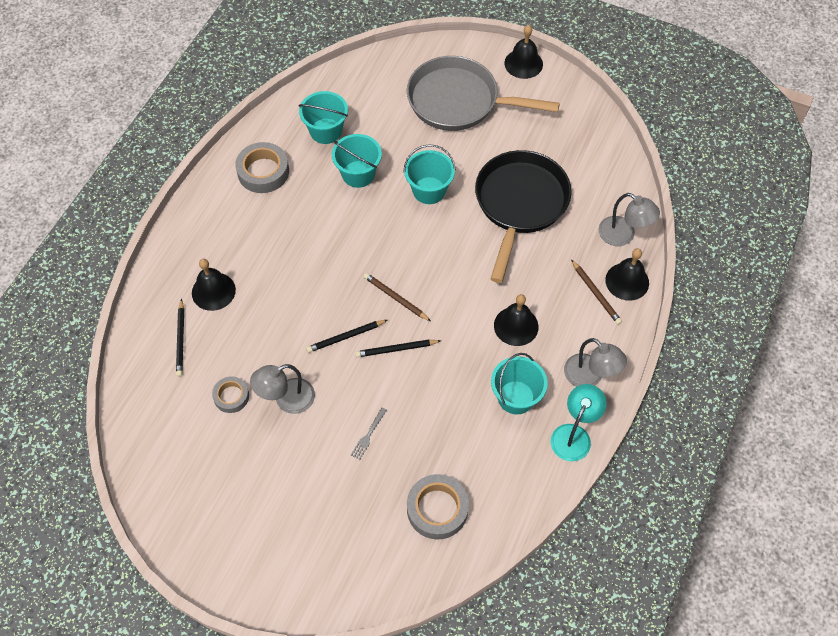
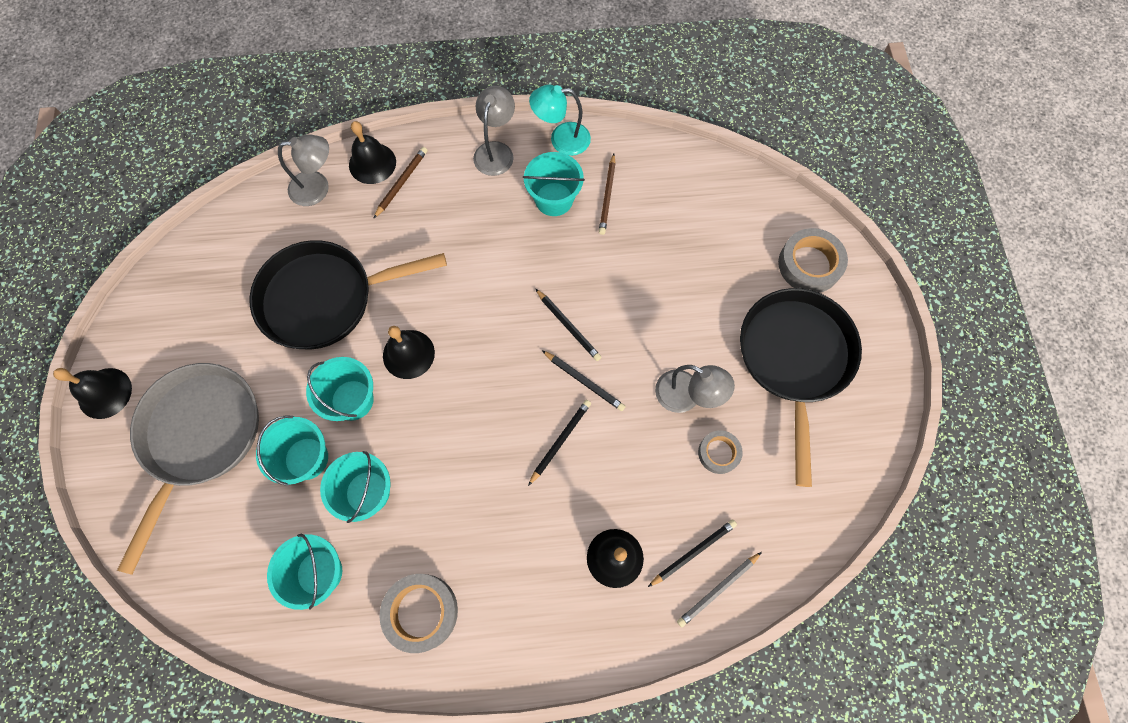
camera: 120 degrees left, 10 degrees up
(147, 341) = (718, 589): none -> grey pencil
(260, 498) = (794, 359): none -> black pan
(313, 299) = (560, 441): none -> black pencil
(368, 435) = (671, 301): grey fork -> none
(396, 298) = (510, 358): brown pencil -> brown pencil (607, 196)
(404, 150) = (306, 458): none -> turquoise bucket
(437, 509) = (700, 209): grey tape -> grey tape (809, 264)
(459, 101) = (199, 437): grey pan -> grey pan turned 150 degrees counterclockwise
(516, 326) = (478, 233): black bell -> black bell (408, 354)
(623, 235) = (318, 188): grey lamp -> grey lamp turned 75 degrees clockwise

